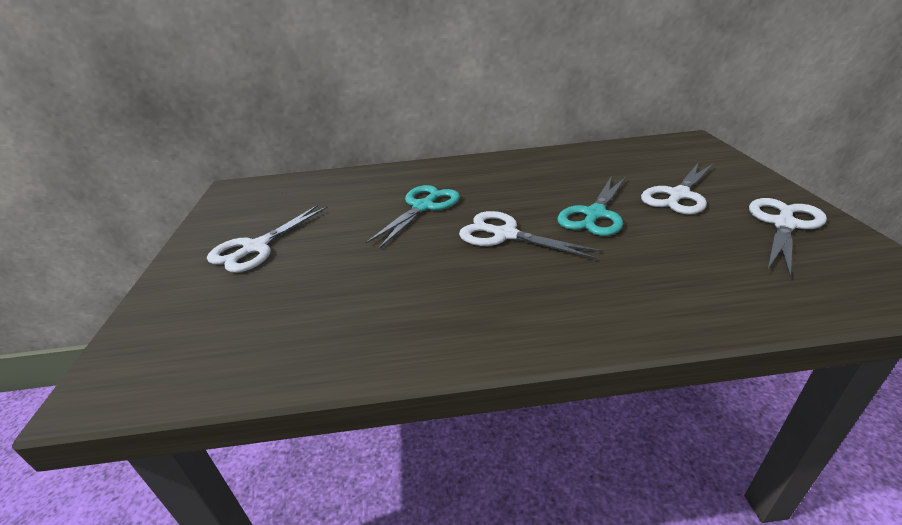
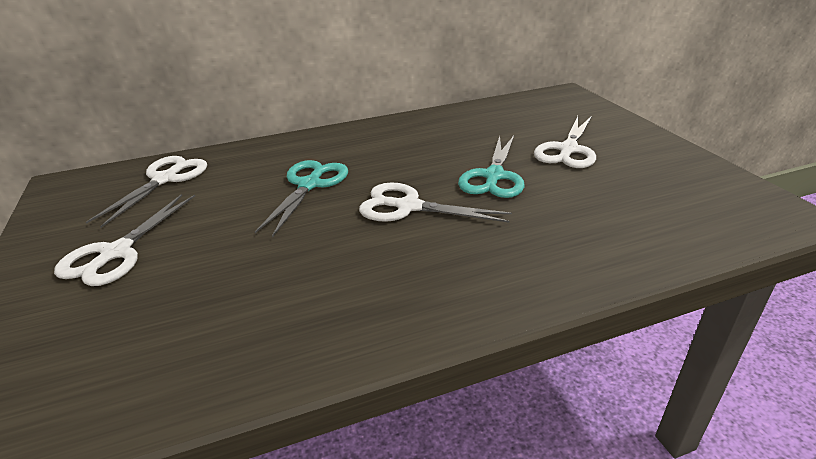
camera: 15 degrees left, 0 degrees up
(784, 224) = (667, 170): white scissors -> white scissors (165, 179)

